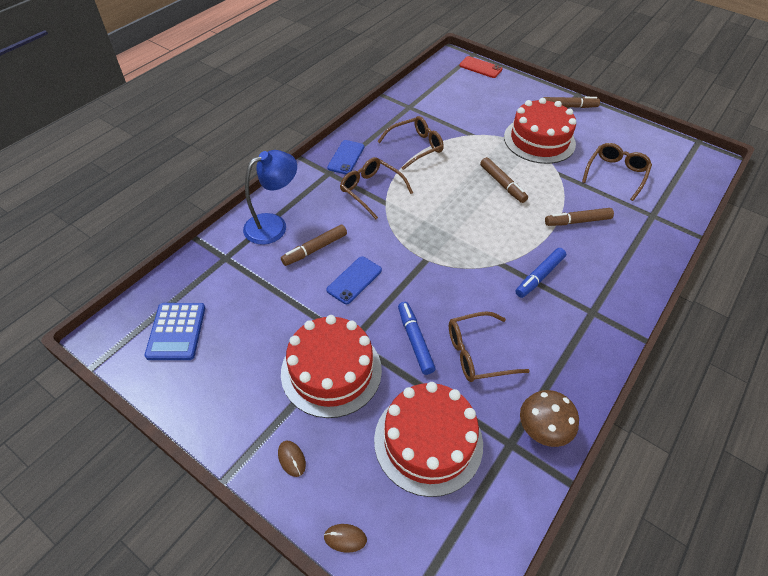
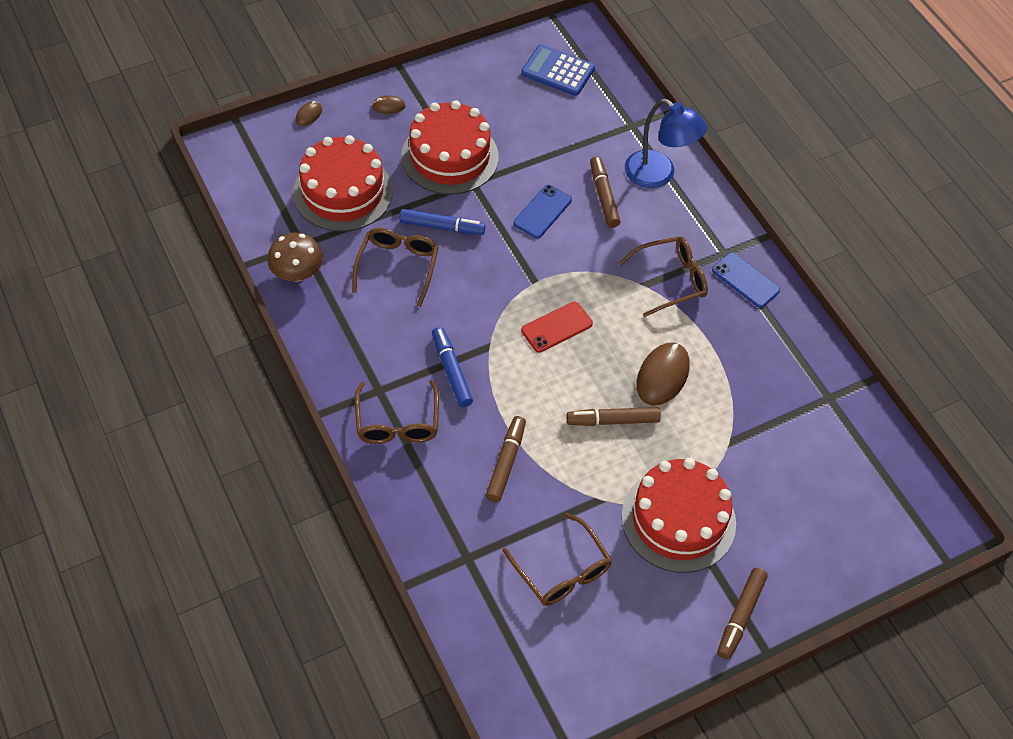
camera: 115 degrees right, 5 degrees up
(273, 225) = (658, 175): blue lamp -> blue lamp turned 45 degrees counterclockwise
(354, 280) = (542, 212): blue phone -> blue phone turned 60 degrees clockwise
(416, 147) = (732, 363): brown glasses -> brown glasses (397, 423)
(450, 172) = (662, 376): none -> brown mouse
(480, 67) = (902, 551): red phone -> red phone (556, 327)

